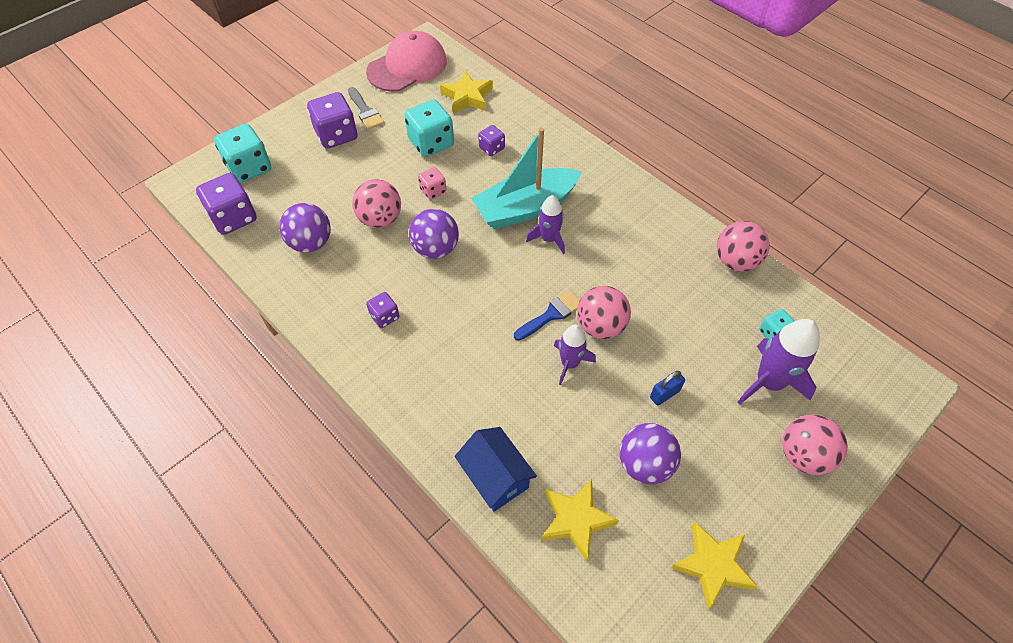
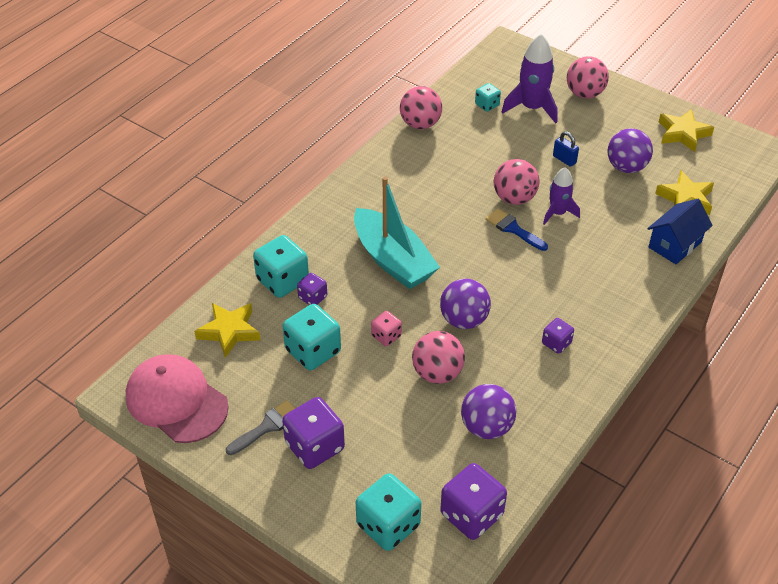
camera: 100 degrees left, 10 degrees down
(516, 131) = (282, 281): none -> turquoise dice
(549, 239) = (428, 239): purple rocket -> none

